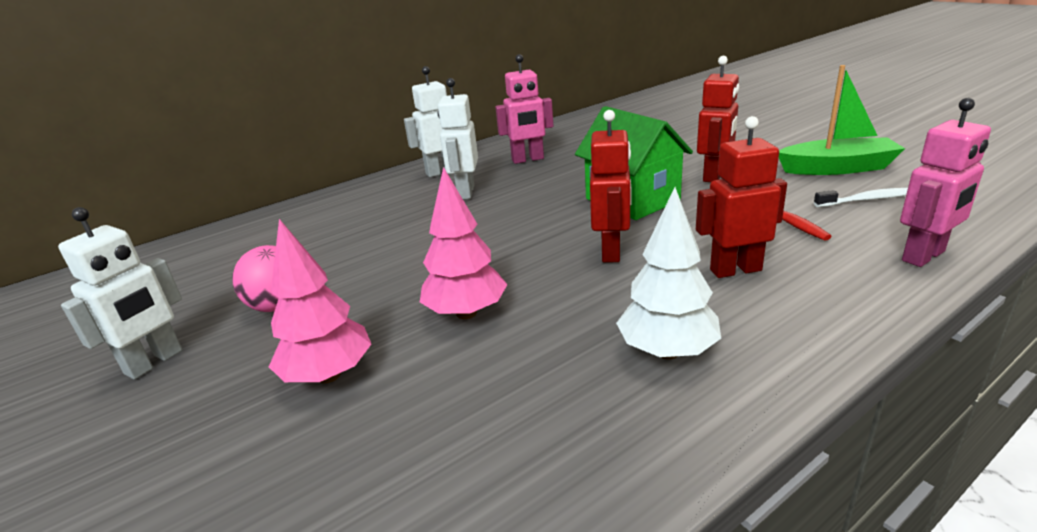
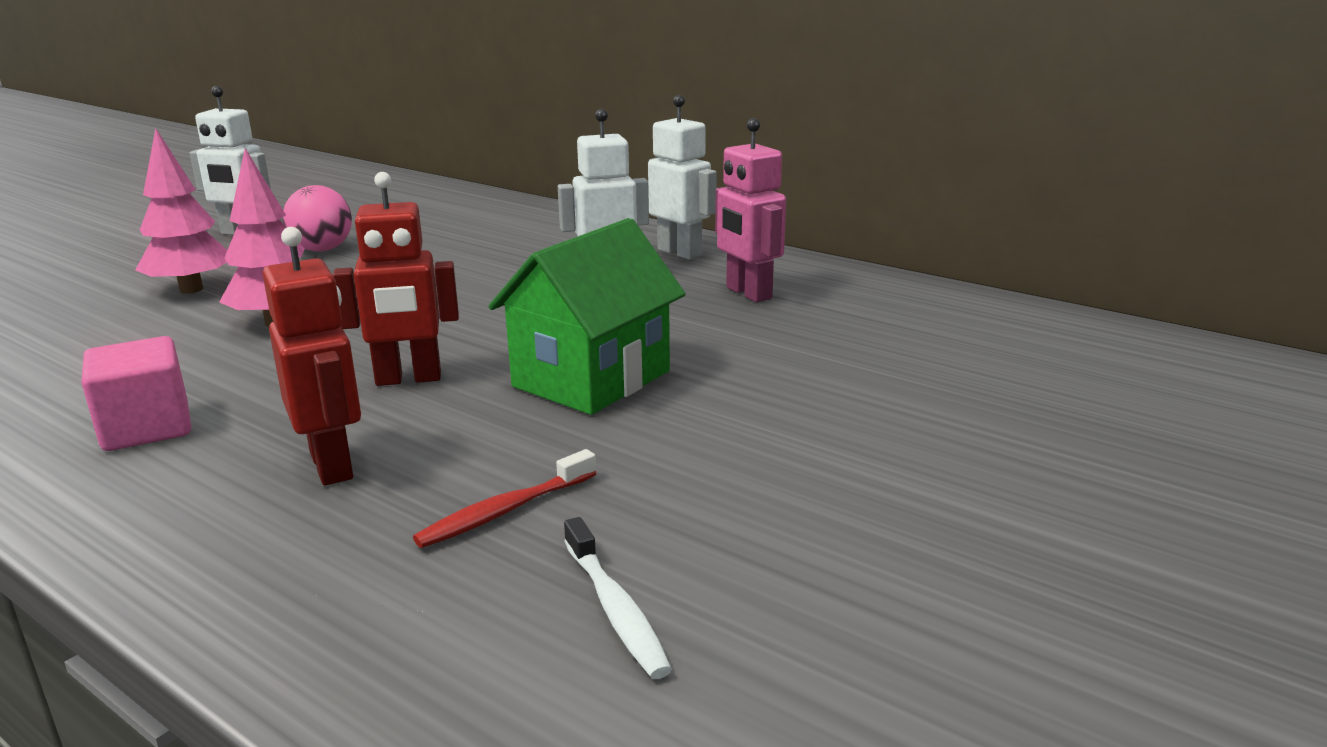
camera: 70 degrees right, 5 degrees down
(667, 351) = (146, 428): white tree -> pink cube
(714, 176) = (717, 440): red robot -> none
(837, 168) = (807, 583): green boat -> none
(924, 256) = (336, 652): pink robot -> none

